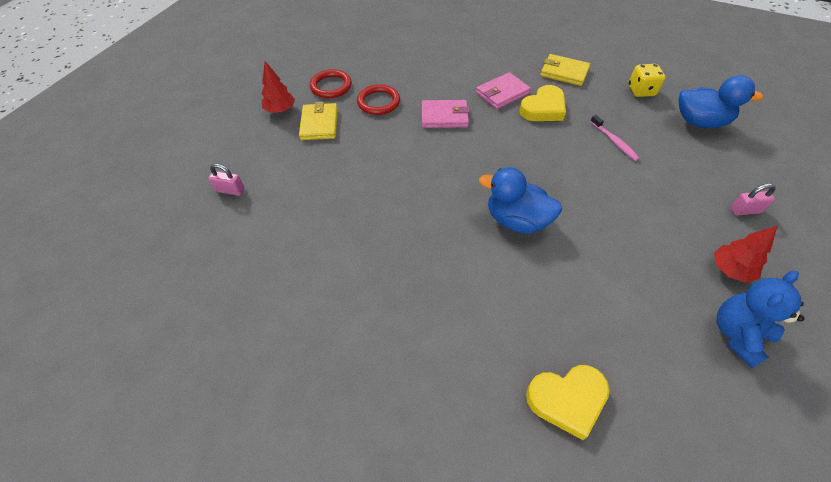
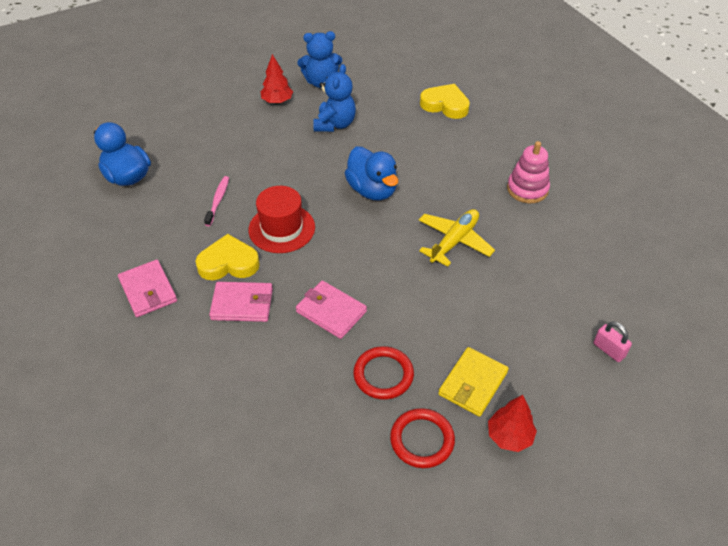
camera: 145 degrees left, 5 degrees down
(374, 314) = (527, 189): none -> pink stacking toy
(404, 212) = (454, 241): none -> yellow plane
(542, 148) = (281, 228): none -> red hat
(564, 72) = (148, 290): yellow wallet -> pink wallet
(639, 277) = (335, 124): none -> blue teddy bear
(641, 91) = (118, 227): yellow dice -> none
(745, 210) = (213, 117): pink padlock -> none

